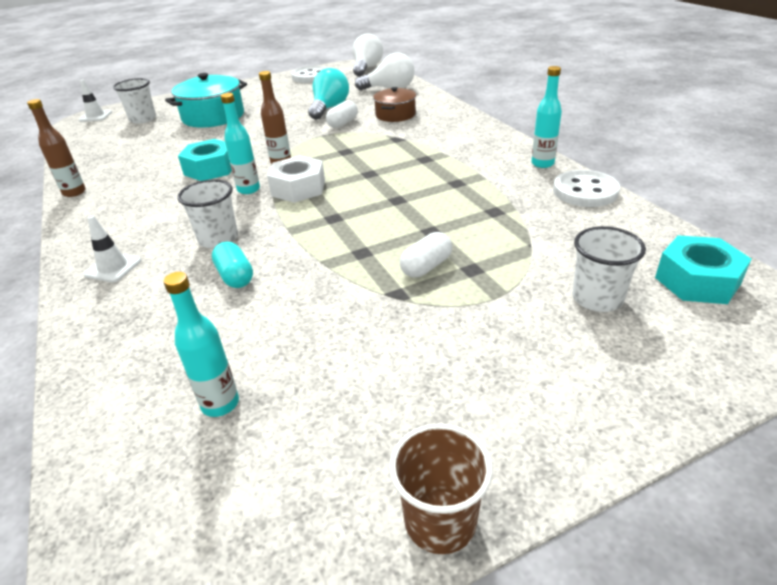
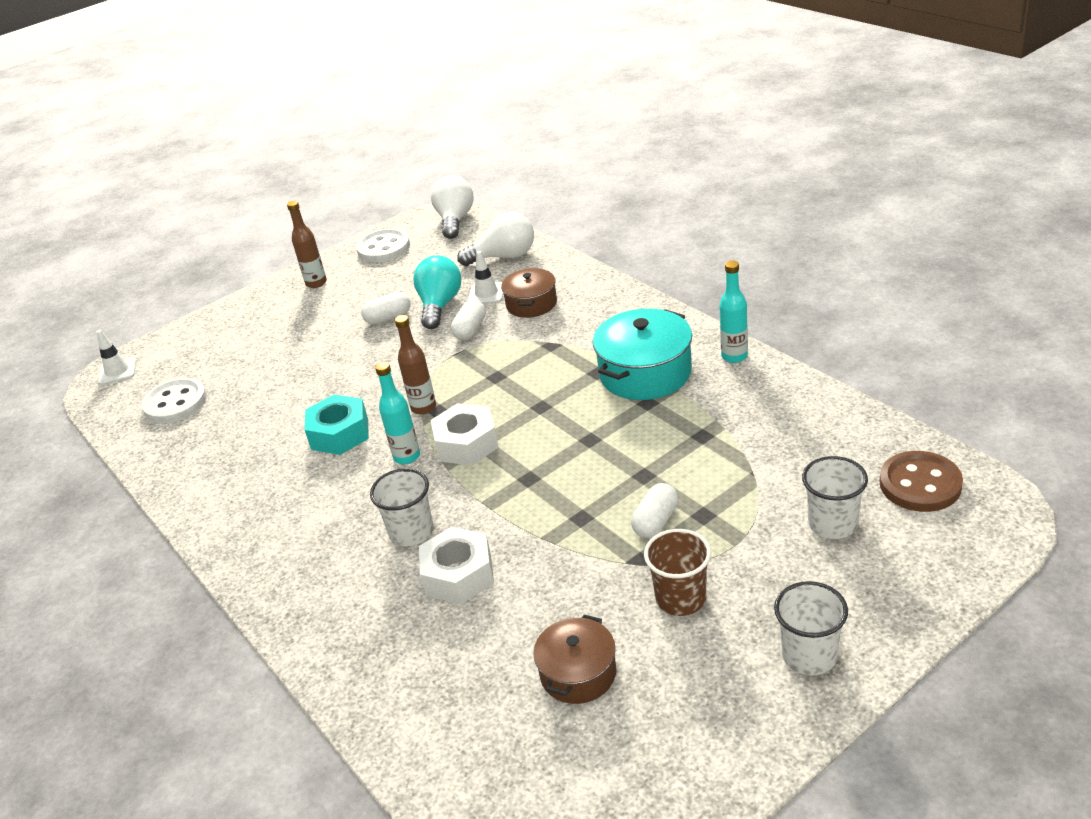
camera: 10 degrees left, 0 degrees up
(74, 192) = (186, 502): brown bottle -> brown bottle (316, 283)
(113, 267) = (313, 593): white traffic cone -> white traffic cone (486, 294)
(143, 119) = (191, 366): white cup -> white cup (809, 655)
(213, 116) = (288, 345): turquoise pot -> turquoise pot (645, 373)
(220, 404) = (523, 710): turquoise bottle -> none
(235, 276) = (459, 575): turquoise capsule -> white nut
(290, 110) = (388, 318): none -> white capsule
(291, 381) = (578, 673): none -> brown pot
(440, 521) = (757, 758): brown cup -> brown cup (681, 598)
(585, 191) = (790, 389): white button -> white button (175, 403)
(697, 281) = (920, 484): turquoise nut -> brown button

